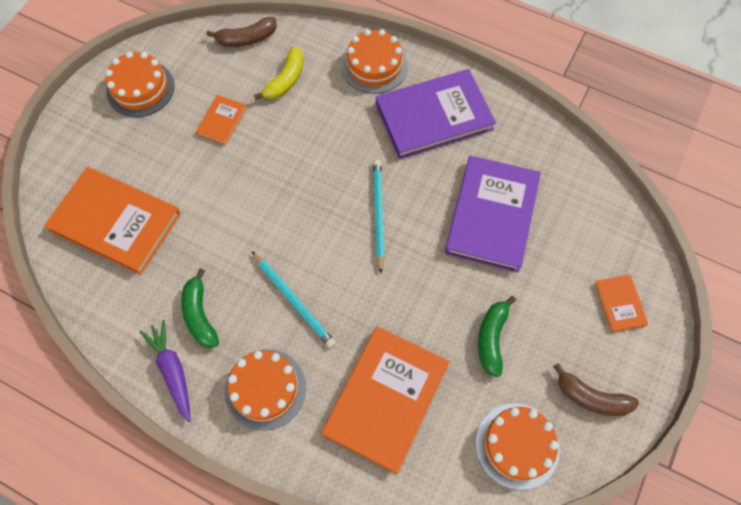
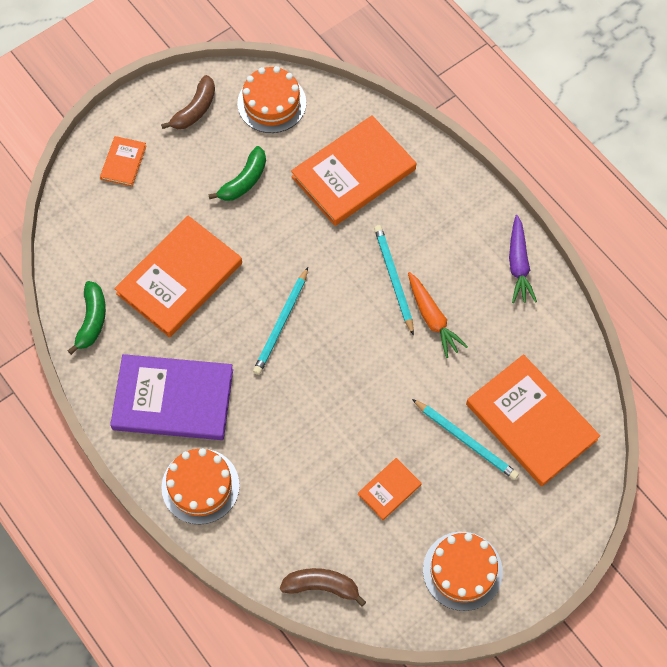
camera: 155 degrees left, 0 degrees up
(170, 183) = (466, 440): none -> turquoise pencil
(200, 314) = (480, 301): green banana -> green banana (92, 320)
(240, 278) = (432, 318): none -> orange carrot
(265, 389) = (446, 219): orange cake -> none
(285, 80) = (302, 510): yellow banana -> none
(491, 215) = (180, 278): purple book -> orange book
(591, 397) = (195, 110): brown banana -> brown banana turned 75 degrees clockwise

